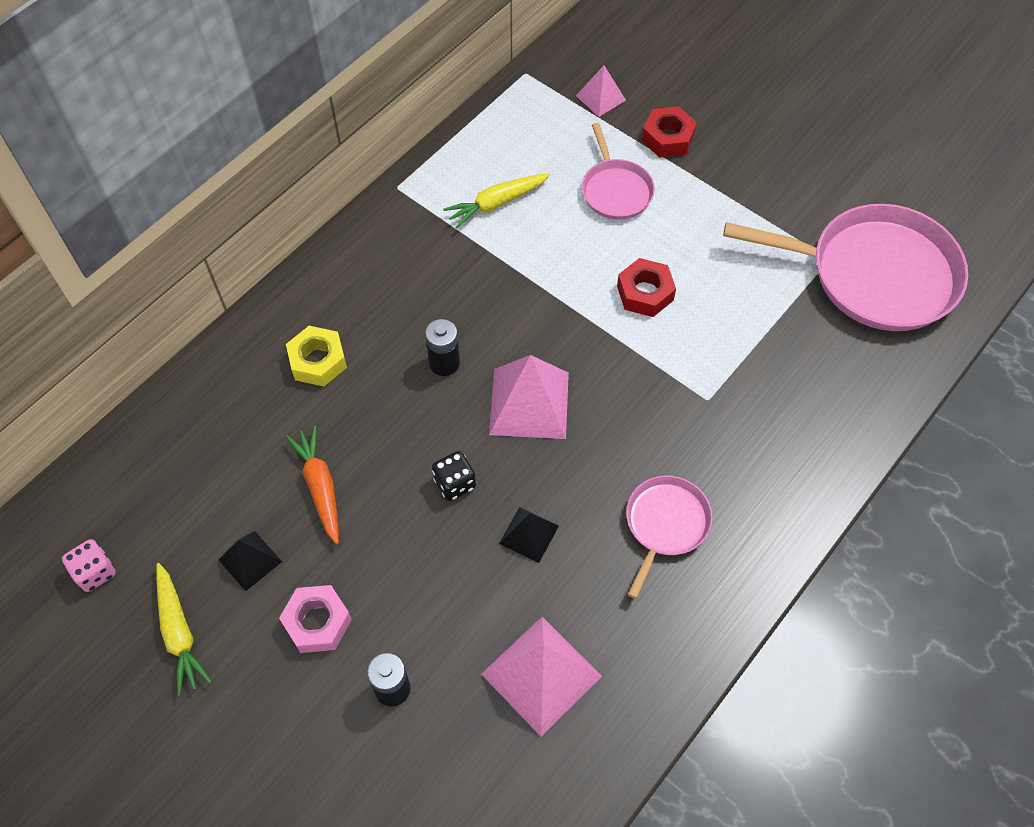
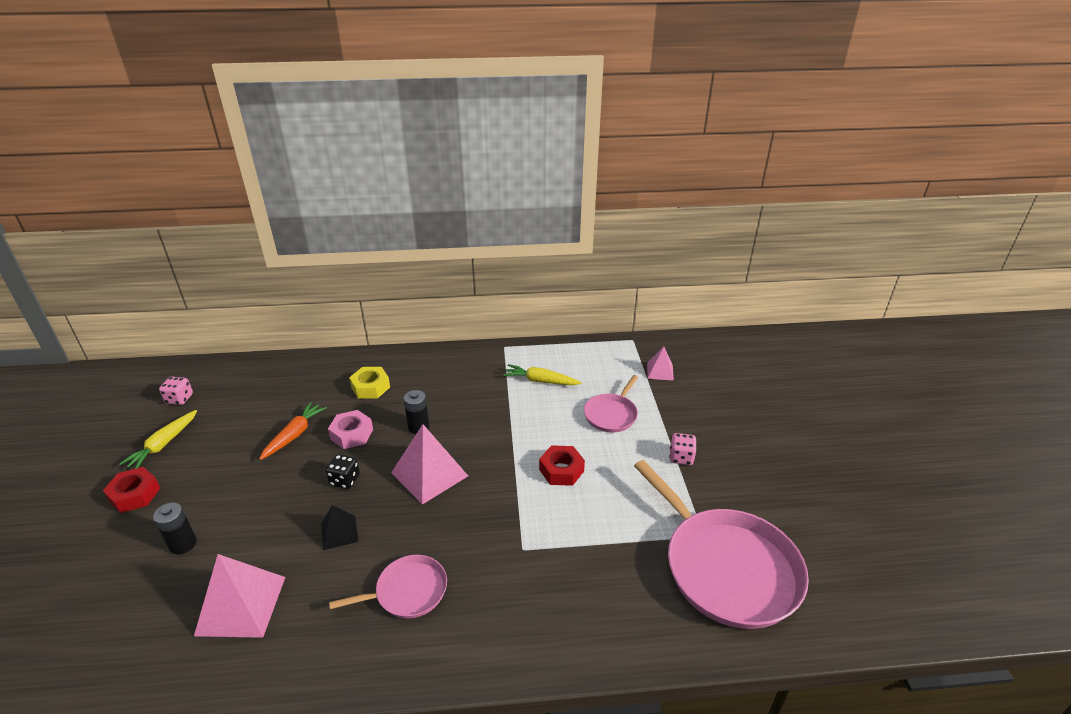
camera: 45 degrees right, 25 degrees down
(250, 560) = (227, 440): black pyramid -> none
(317, 622) = (206, 487): pink nut -> pink nut (352, 434)
(668, 138) = (675, 410): red nut -> red nut (135, 494)
(730, 191) = (681, 457): none -> pink dice

